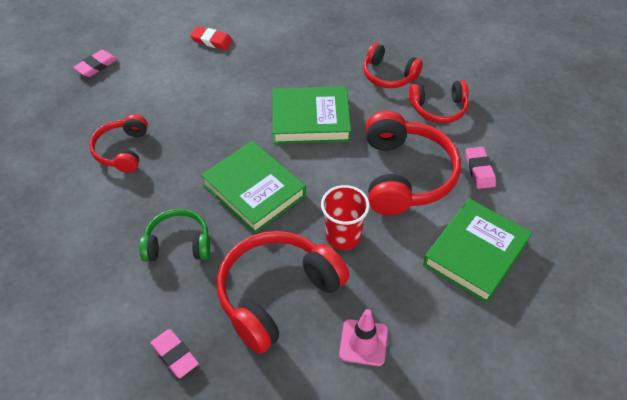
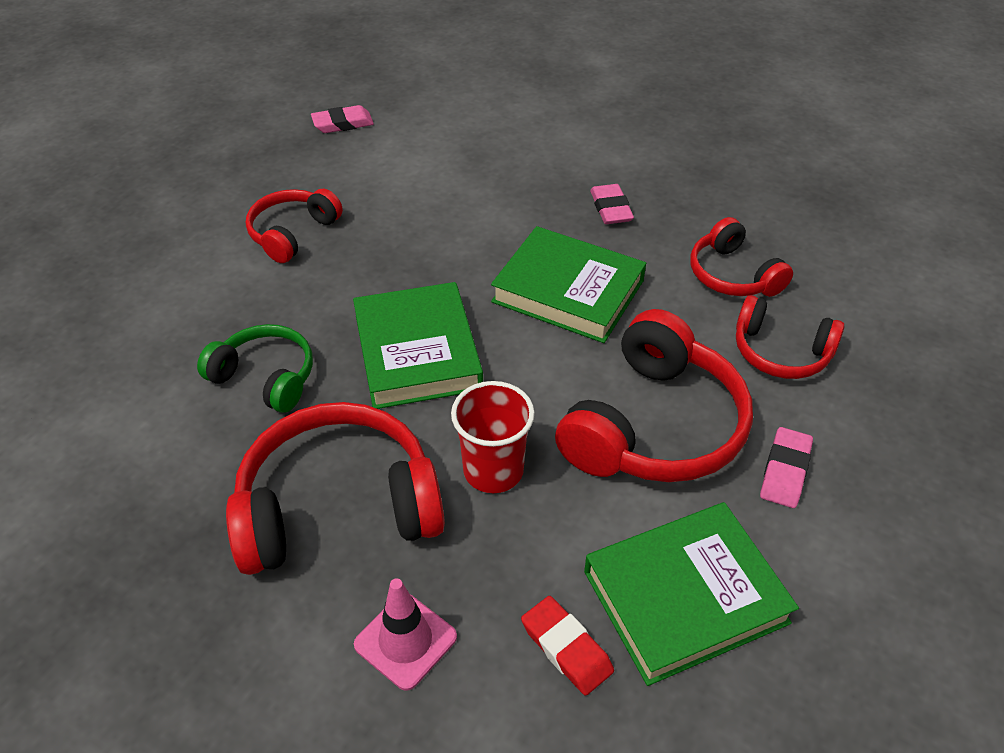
camera: 30 degrees right, 5 degrees down
(174, 355) = (146, 519): pink eraser -> pink eraser (611, 208)
(212, 41) = (509, 142): red eraser -> red eraser (566, 648)

